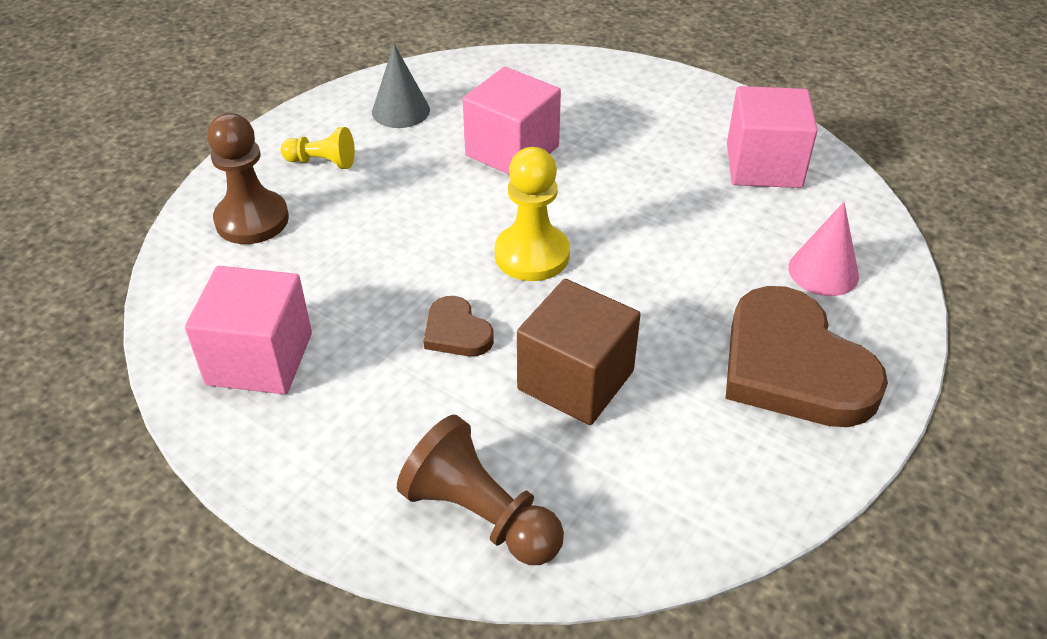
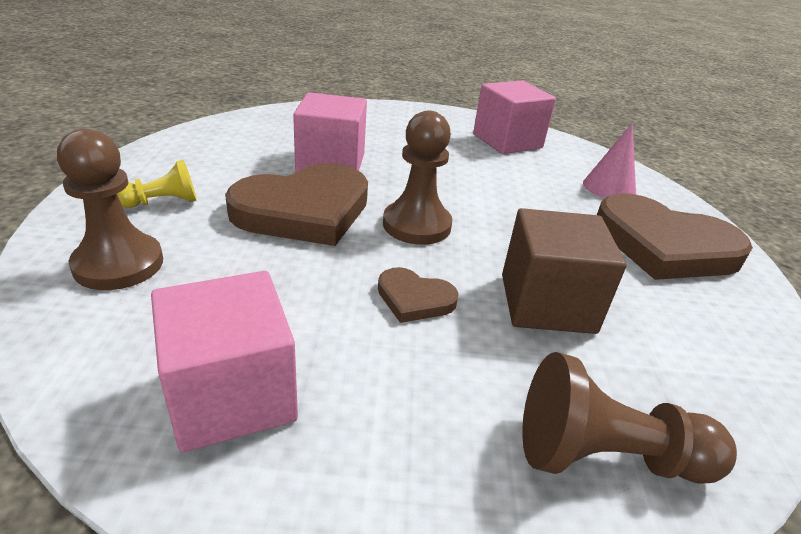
camera: 35 degrees left, 10 degrees down
(401, 111) = (210, 154): grey cone -> none
(437, 206) = (304, 210): none -> brown heart
(532, 255) = (416, 225): yellow pawn -> brown pawn

